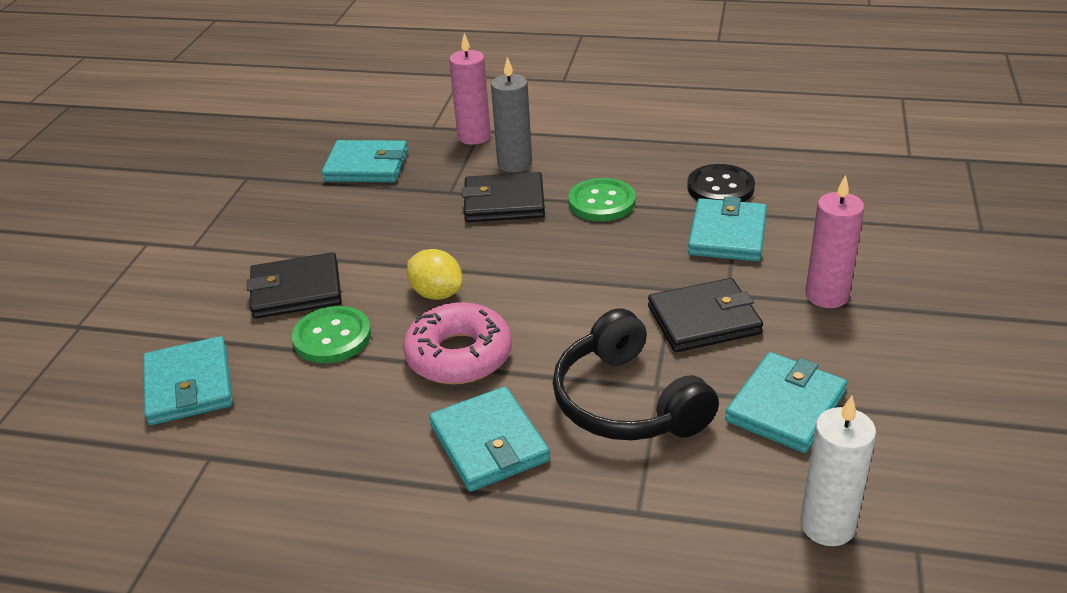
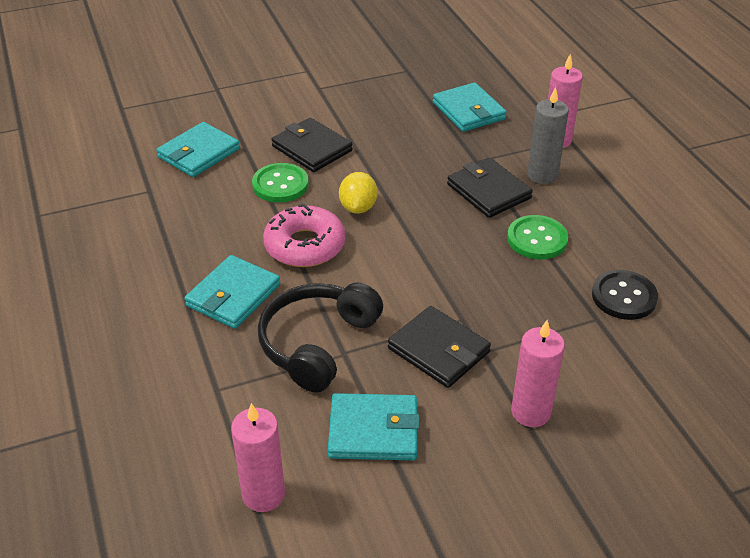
camera: 55 degrees right, 5 degrees up
(727, 235) = (560, 324): turquoise wallet -> none
(827, 525) = (263, 494): white candle -> pink candle

